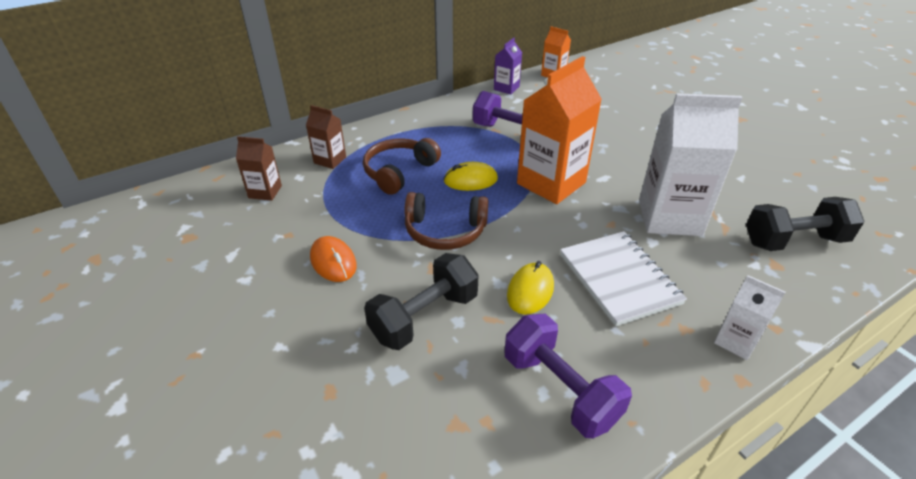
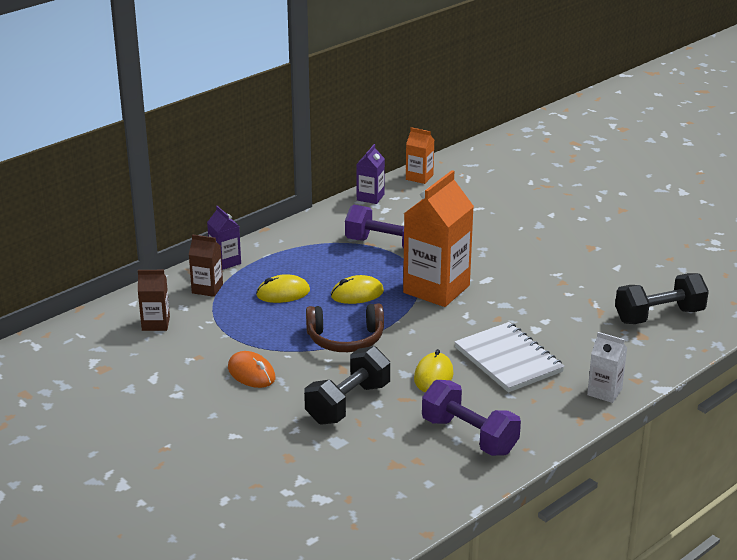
camera: 10 degrees left, 10 degrees down
(357, 135) = (225, 262): none -> purple carton
(399, 172) = (283, 293): brown headphones -> yellow mouse
(669, 217) = (550, 308): white carton -> none

